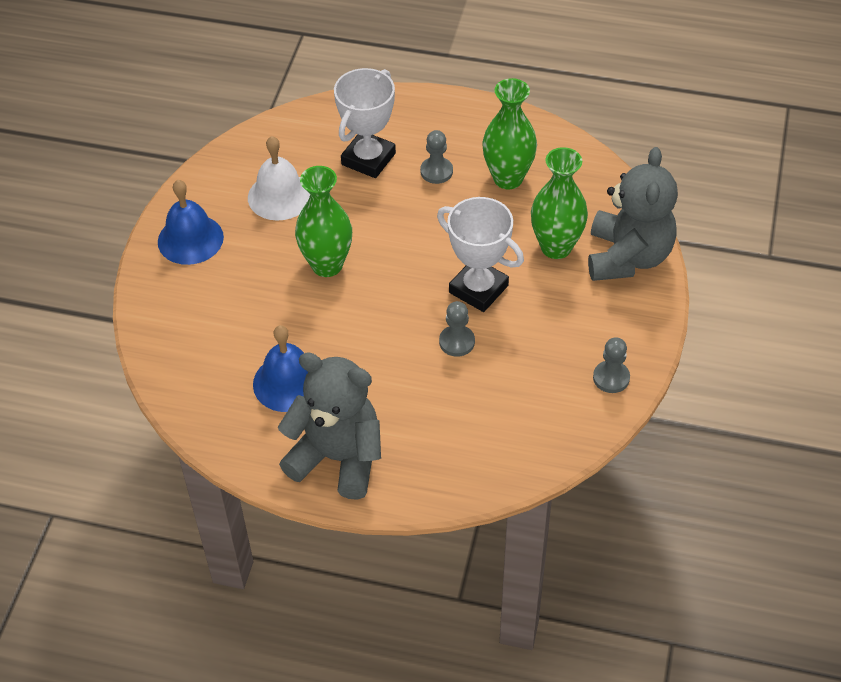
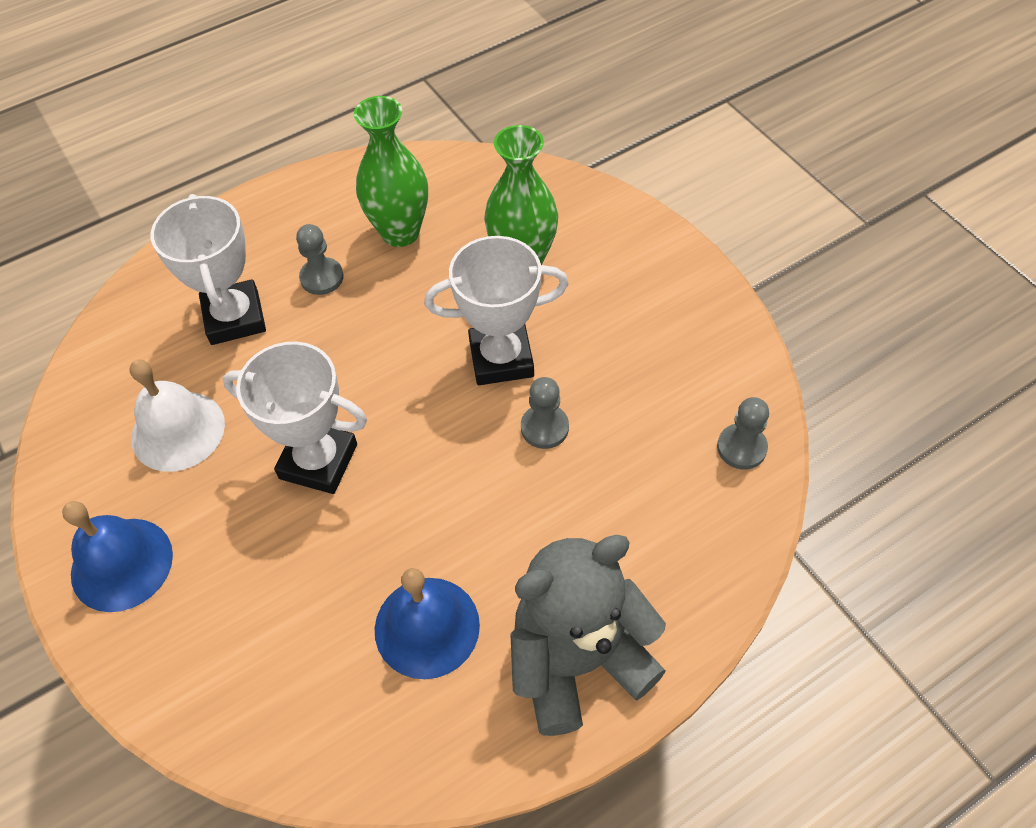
camera: 45 degrees left, 5 degrees up
(327, 265) = (318, 461): green vase -> white trophy
(611, 378) = (718, 341): grey pawn -> grey pawn (741, 448)
(628, 257) = (594, 221): grey teddy bear -> none

